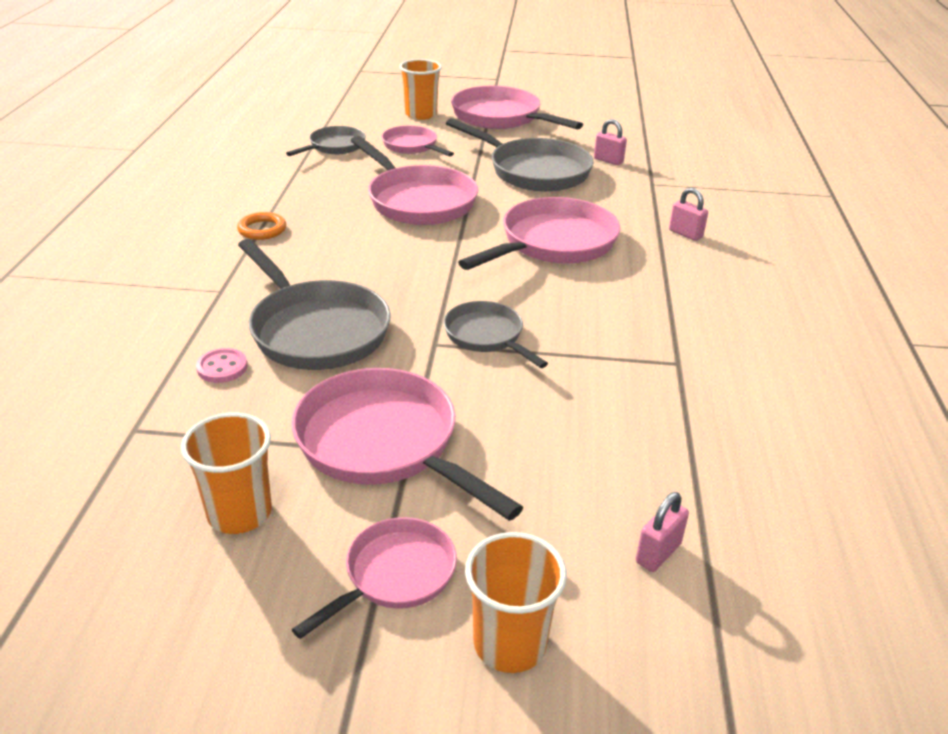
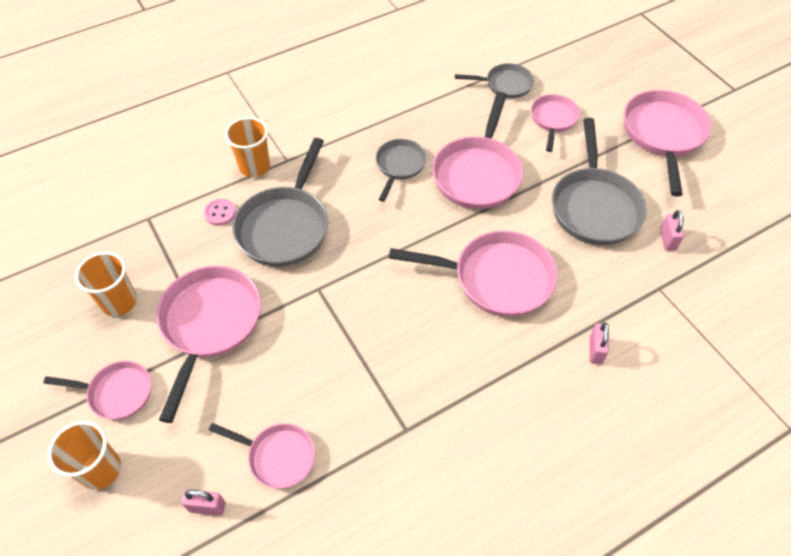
camera: 55 degrees right, 20 degrees up
(262, 229) = (365, 129): orange ring -> none
(421, 114) = (609, 91): orange cup -> orange cup (254, 166)
(487, 336) = (348, 309): grey pan -> grey pan (399, 166)
(634, 464) = (278, 456): none -> pink pan

